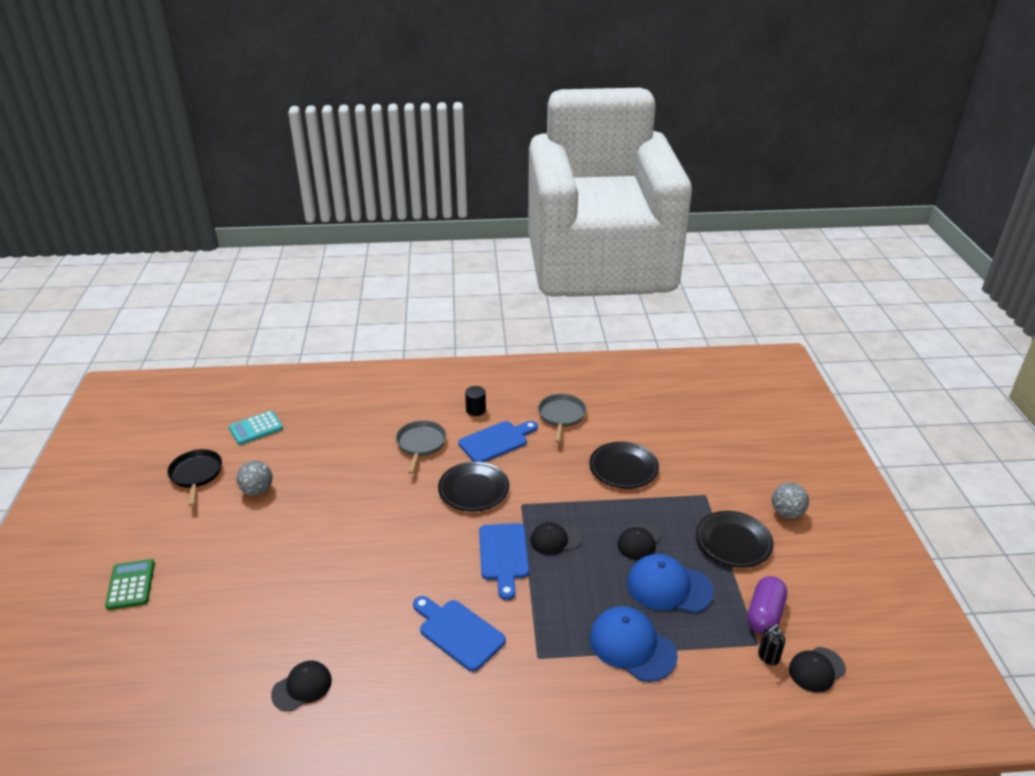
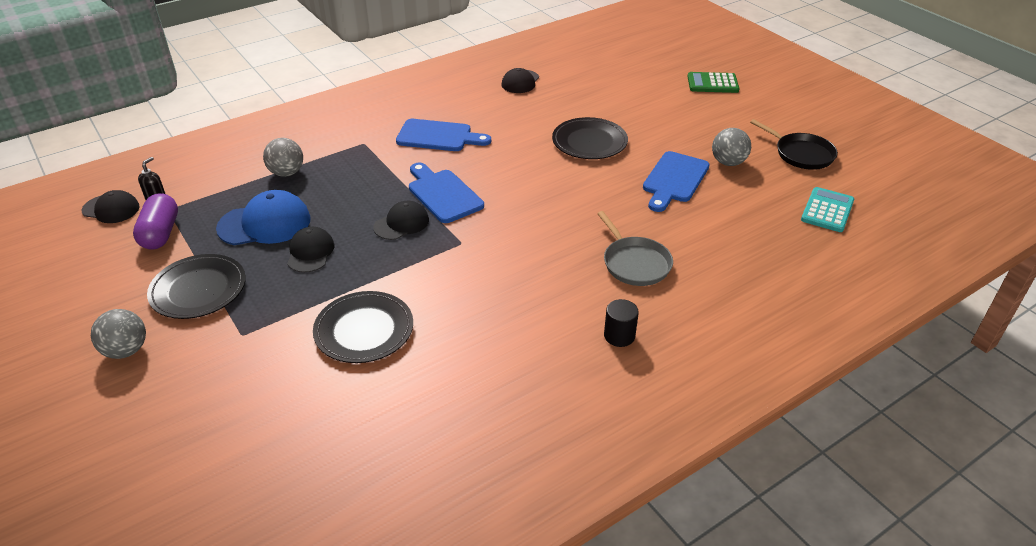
camera: 150 degrees right, 5 degrees up
(131, 585) = (712, 83): green calculator -> green calculator turned 135 degrees clockwise
(473, 489) = (525, 238): black plate -> black plate (589, 142)
(496, 441) = (551, 302): blue cutting board -> blue cutting board (674, 180)
(561, 416) = (495, 377): grey pan -> none
(632, 646) = (286, 173): blue cap -> grey ball
(816, 669) = (111, 209): black cap -> black cap turned 75 degrees clockwise

